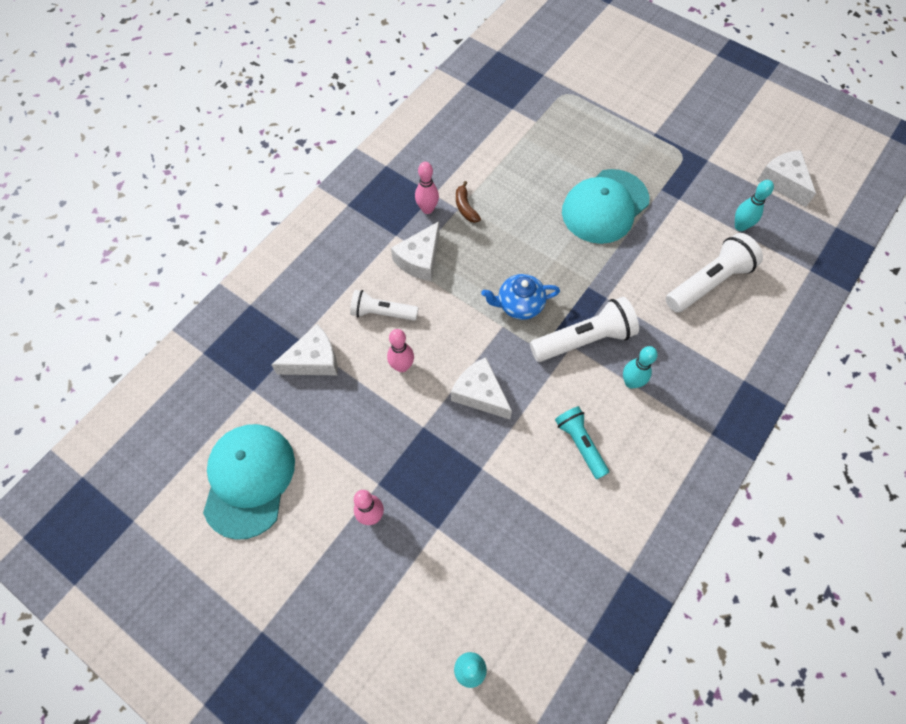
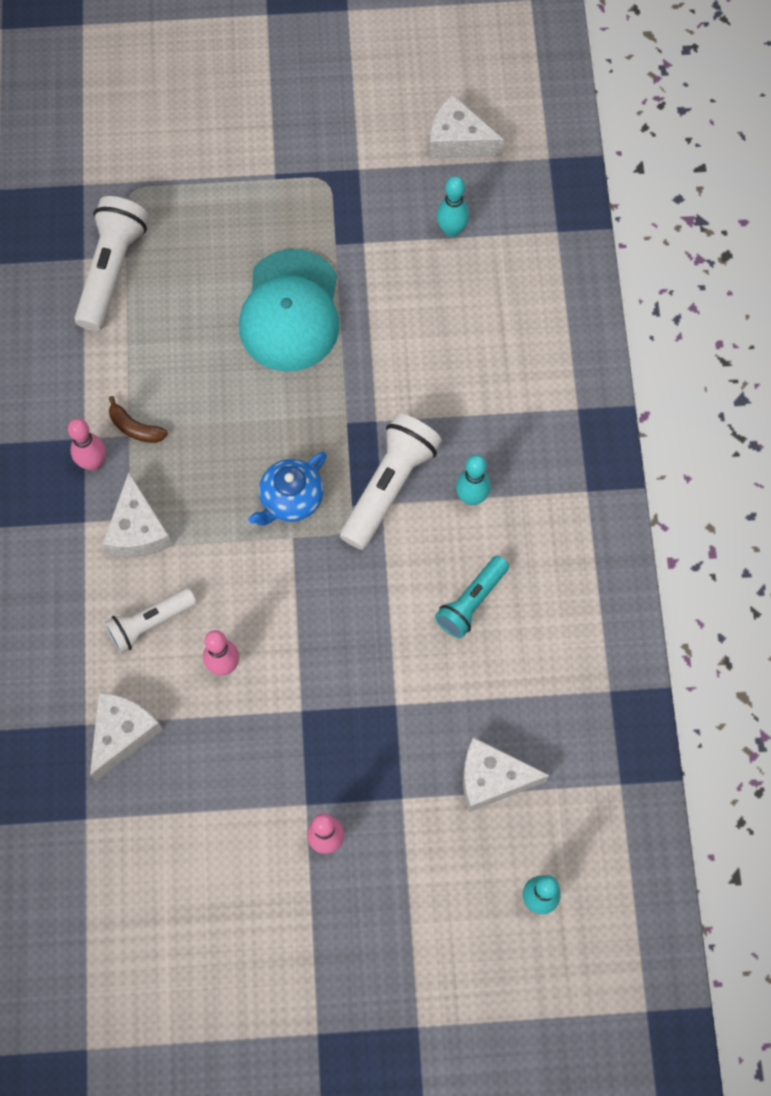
camera: 40 degrees left, 5 degrees up
(249, 479) = (169, 910): turquoise cap -> none
(480, 394) = (330, 629): white cheese -> white cheese (492, 778)
(580, 444) = (471, 602): turquoise flashlight -> turquoise flashlight turned 75 degrees counterclockwise
(708, 282) = (467, 323): white flashlight -> white flashlight (112, 271)

